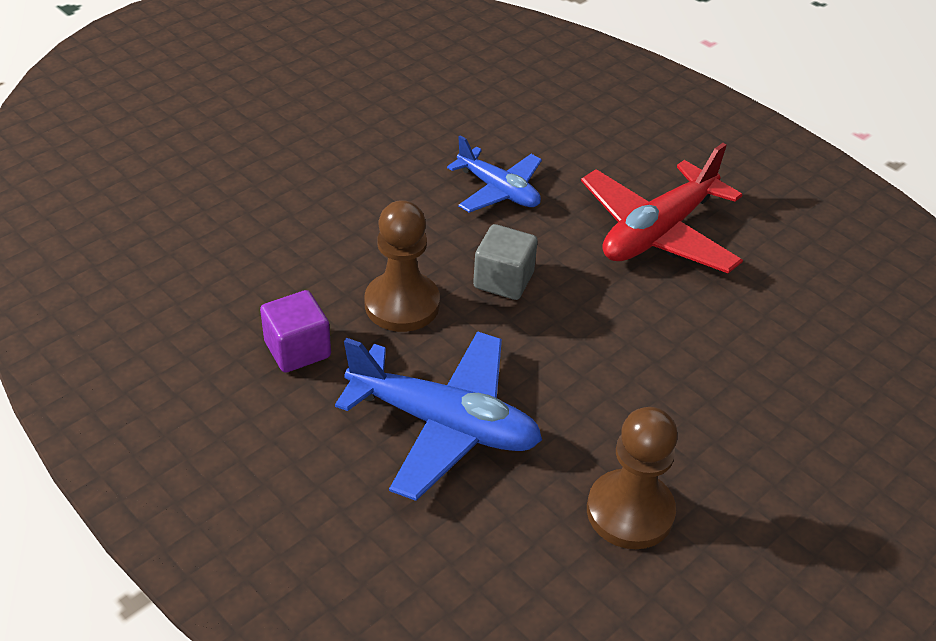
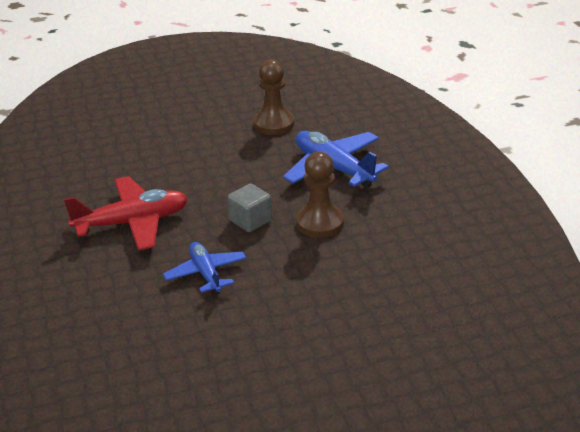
camera: 150 degrees left, 10 degrees down
(297, 349) = (393, 215): purple cube -> none

